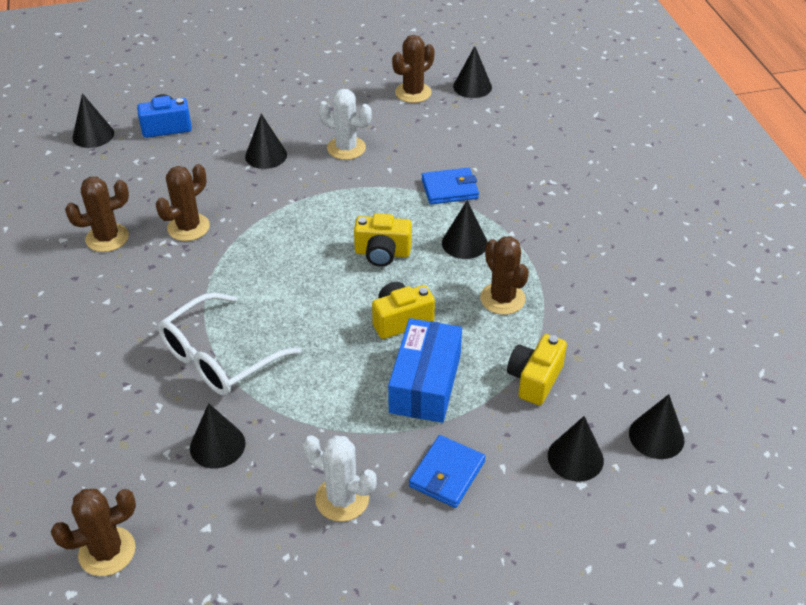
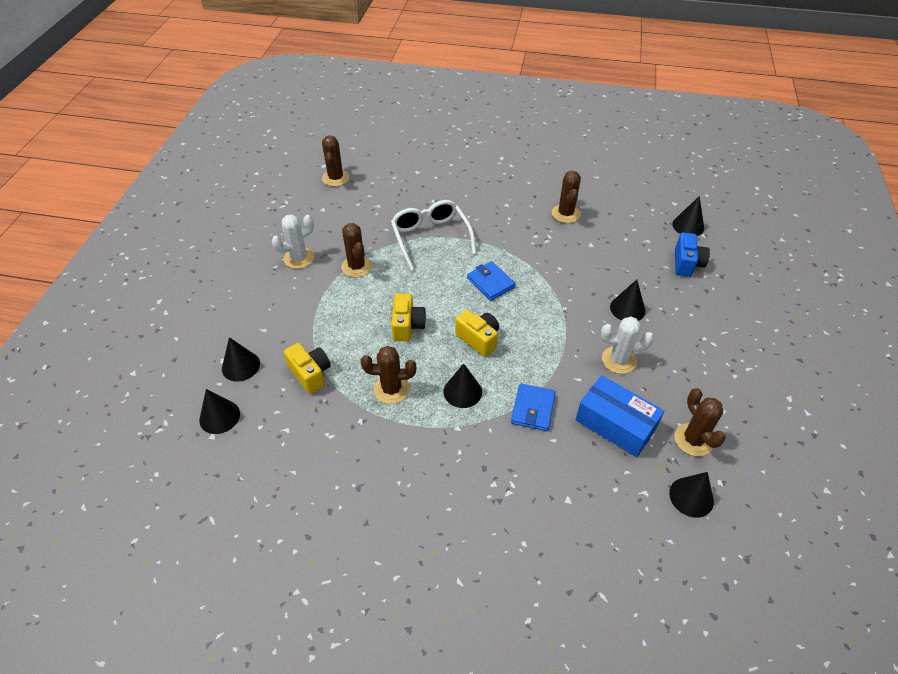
camera: 115 degrees right, 5 degrees up
(188, 227) = (558, 250): brown cactus -> brown cactus (357, 266)
(217, 445) = (368, 223): black cone -> none
(346, 148) = (619, 360): white cactus -> white cactus turned 45 degrees clockwise
(382, 253) = (478, 339): yellow camera -> yellow camera turned 105 degrees clockwise
(425, 383) = (348, 318): blue box -> blue box (615, 424)
(447, 474) = (279, 303): blue wallet -> blue wallet (490, 283)

